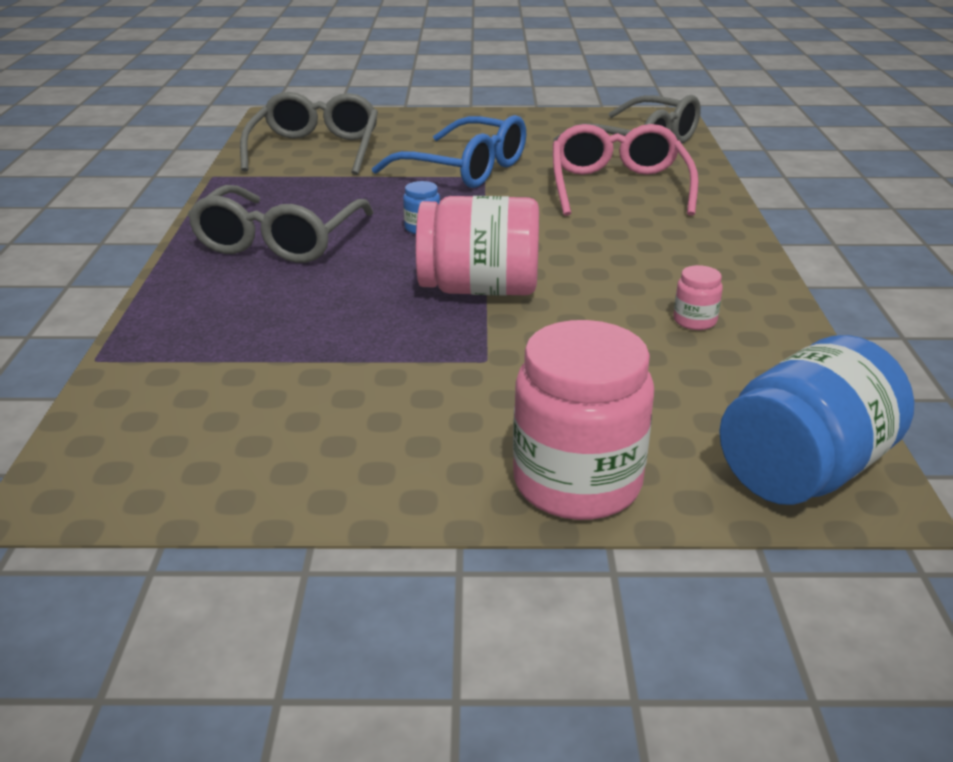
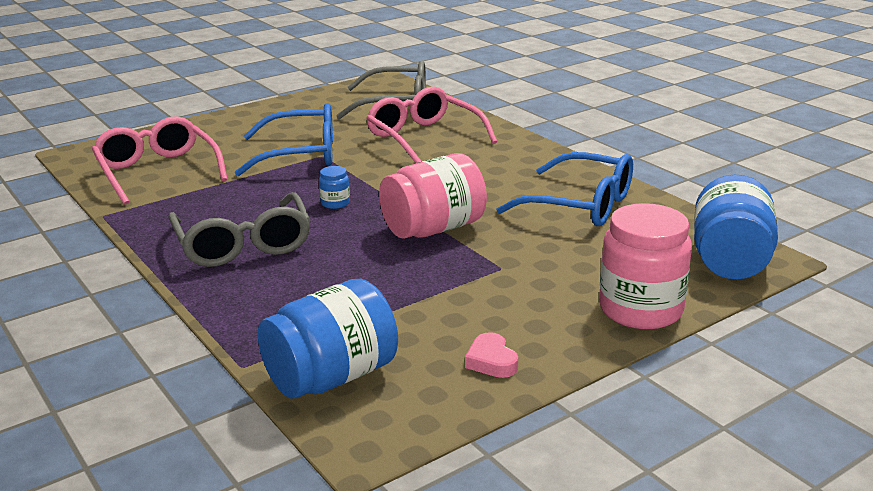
camera: 35 degrees left, 5 degrees down
(145, 406) = (332, 377): none -> blue jar
(312, 464) = (491, 361): none -> pink heart
(315, 149) = (158, 171): grey glasses -> pink glasses
(694, 321) = (581, 205): pink jar -> blue glasses

